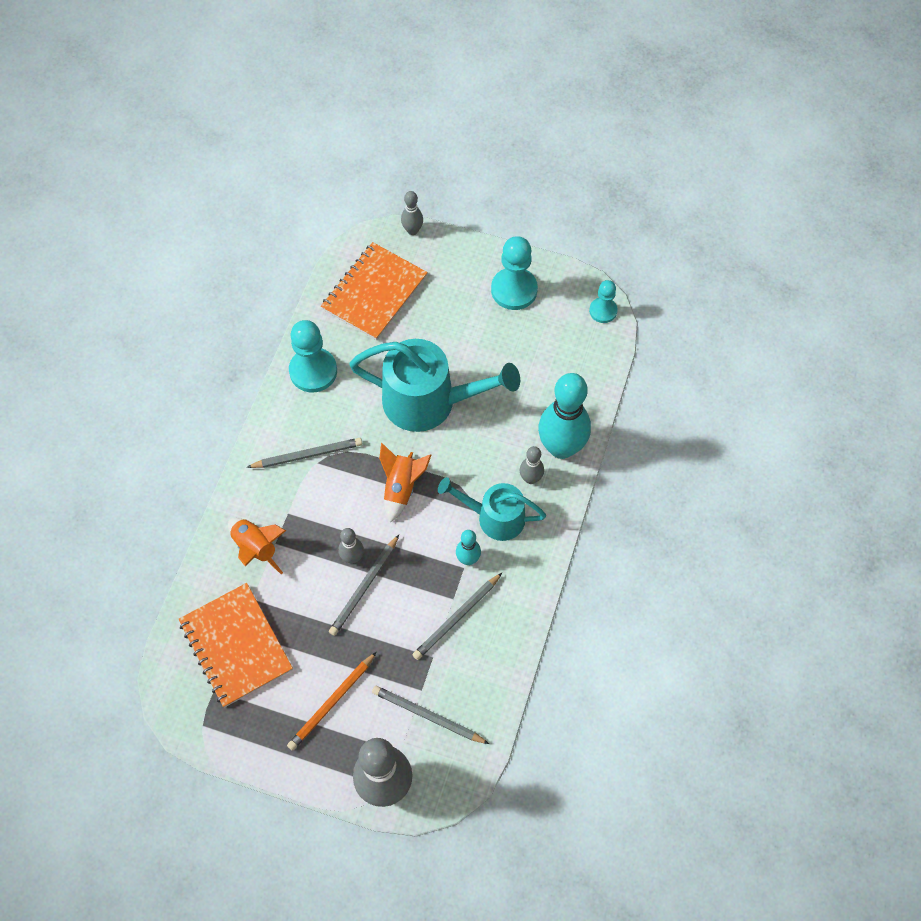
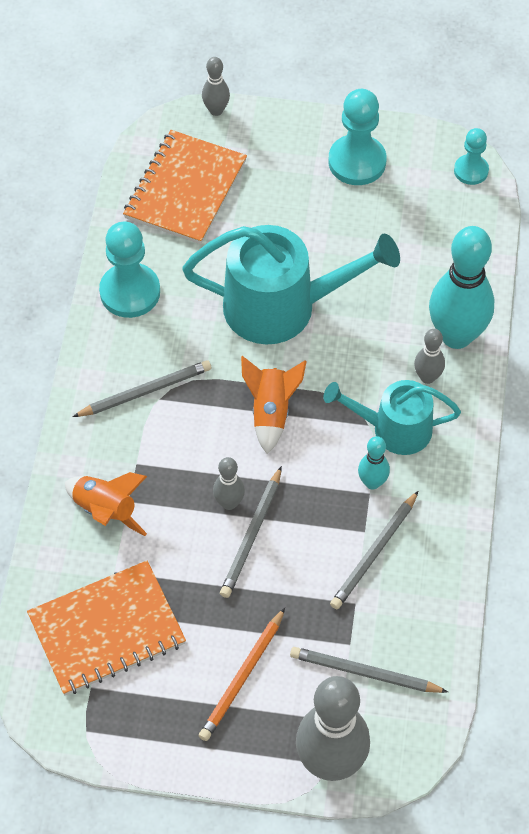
camera: 10 degrees left, 5 degrees down
(236, 646) = (107, 630): orange notebook -> orange notebook turned 75 degrees counterclockwise

